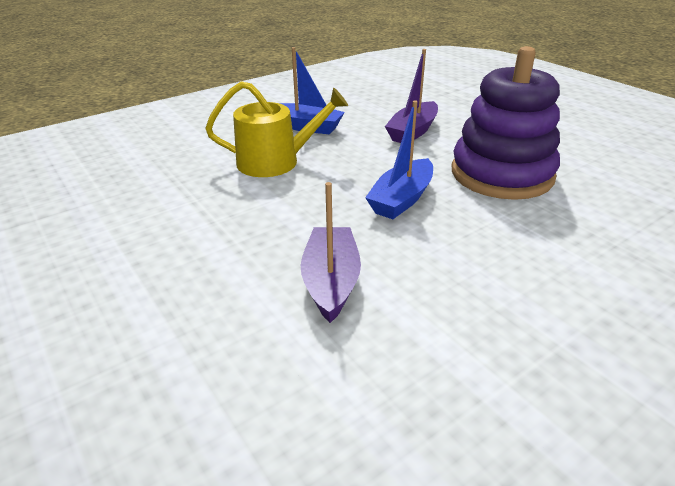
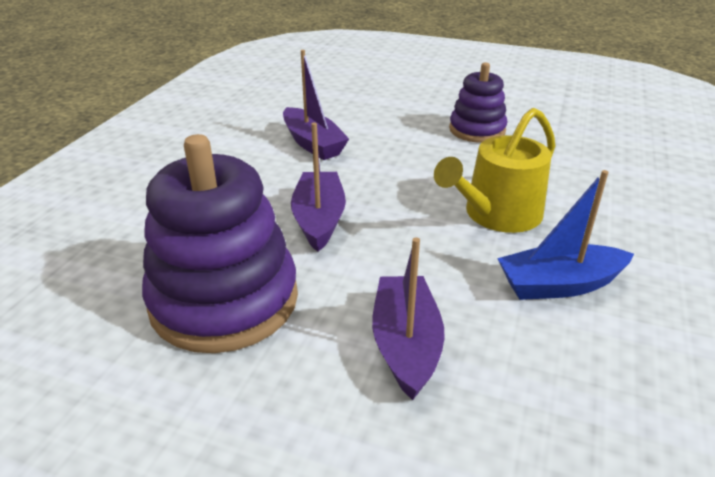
camera: 145 degrees right, 0 degrees up
(151, 229) = (477, 130): none -> purple stacking toy
(401, 199) = (319, 219): blue boat -> purple boat

